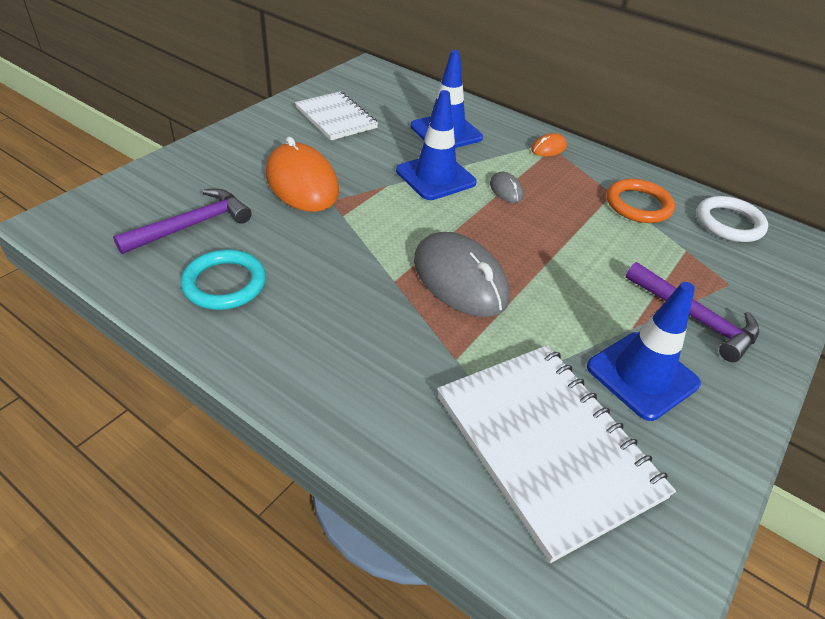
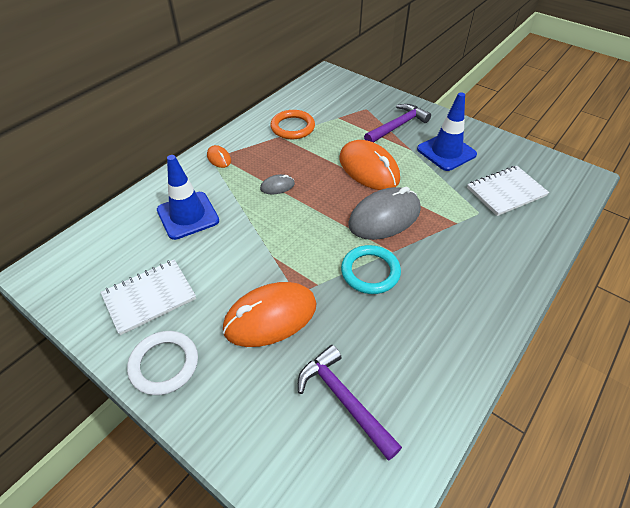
camera: 85 degrees left, 5 degrees up
(224, 283) = (418, 358): turquoise ring -> turquoise ring (370, 272)
(435, 177) = (259, 225): blue traffic cone -> none
(546, 446) = (506, 192): white notebook -> white notebook, size x0.63
(564, 273) = (369, 169): none -> orange mouse
(729, 223) = (309, 96): white ring -> white ring (164, 364)

